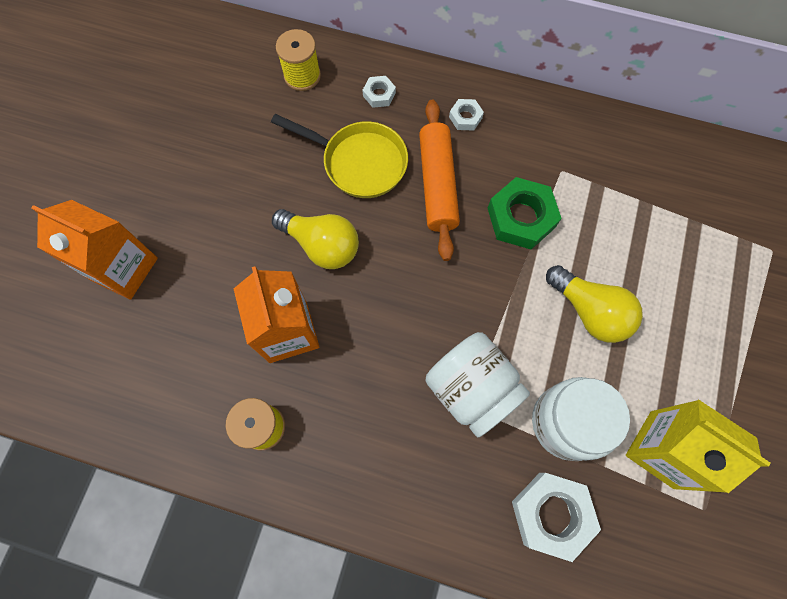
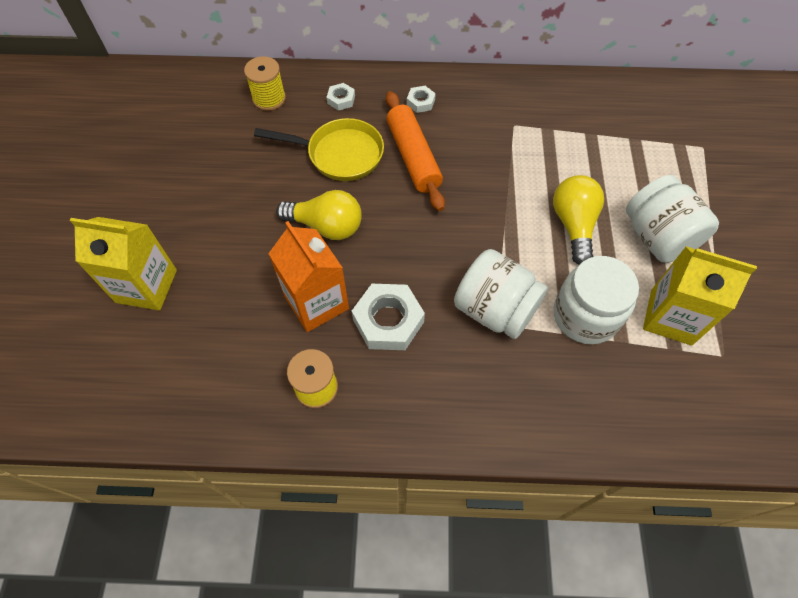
camera: 15 degrees left, 10 degrees down
(124, 268) = (146, 286): orange carton -> yellow carton
(521, 217) = (492, 167): green nut -> none
(551, 514) = (598, 393): white nut -> white nut (388, 321)
(589, 311) = (573, 225): yellow light bulb -> yellow light bulb turned 120 degrees counterclockwise
(679, 350) = (657, 237): none -> white jar

